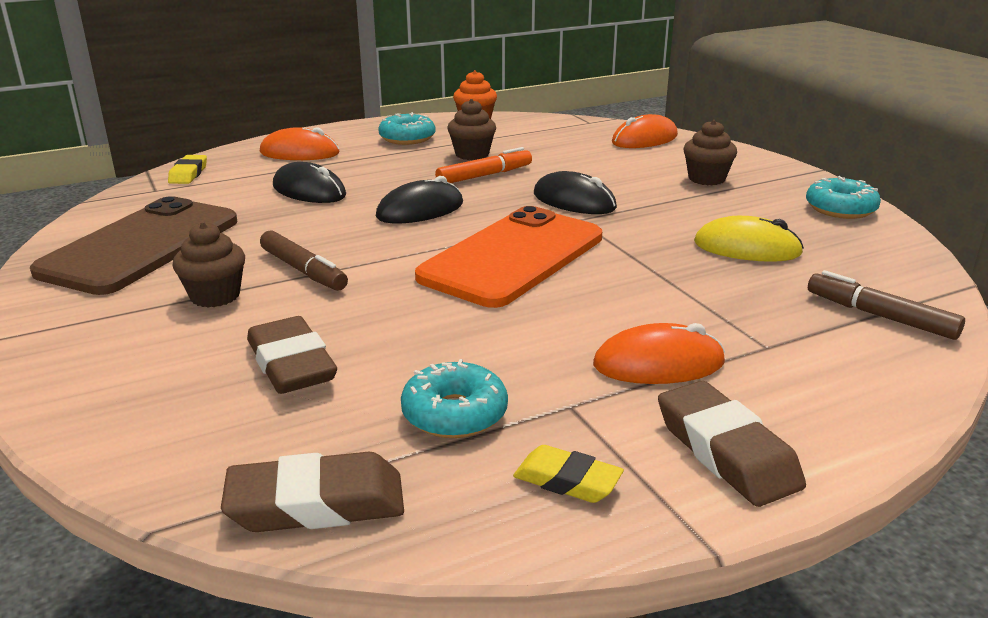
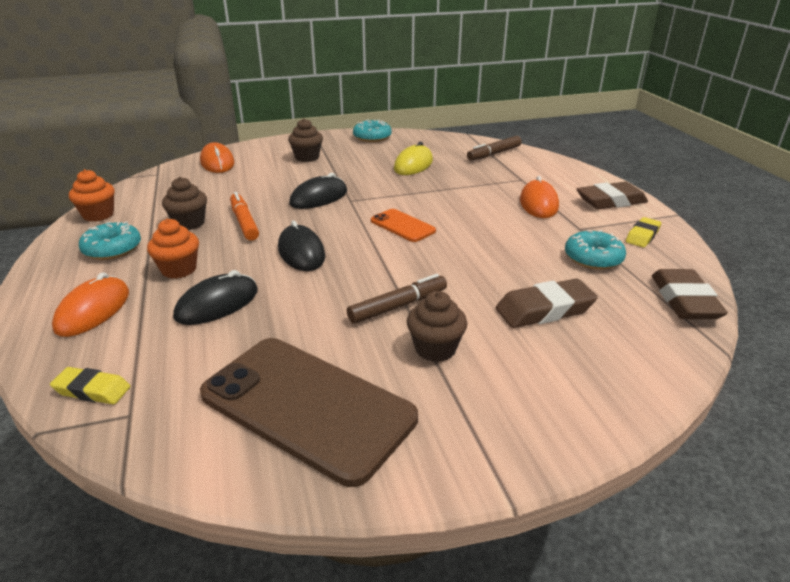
camera: 80 degrees left, 5 degrees up
(372, 167) = (179, 269): none -> orange cupcake
(512, 257) = (402, 226): orange phone -> orange phone, size x0.48

